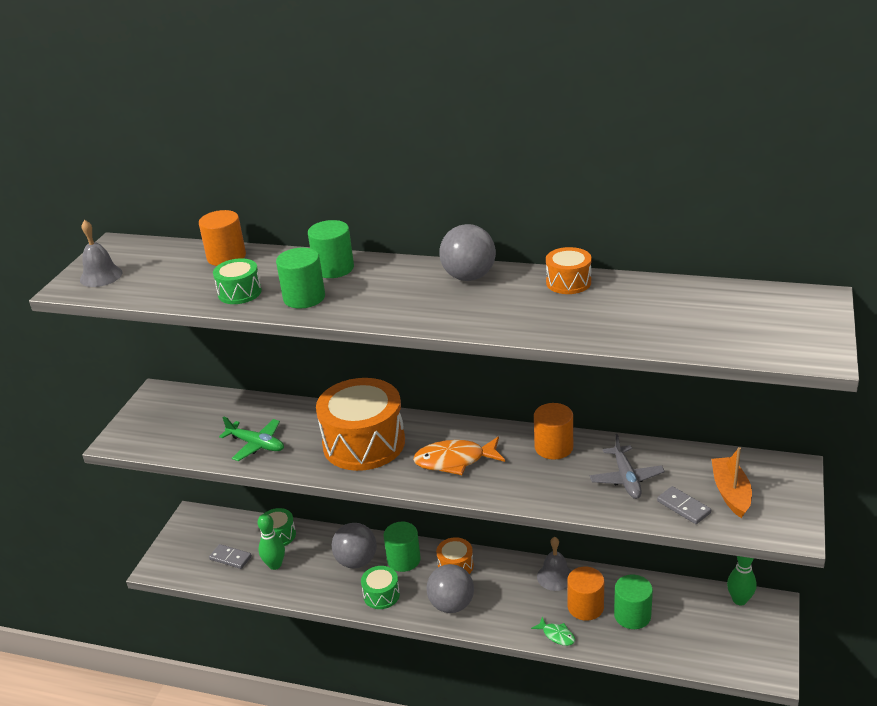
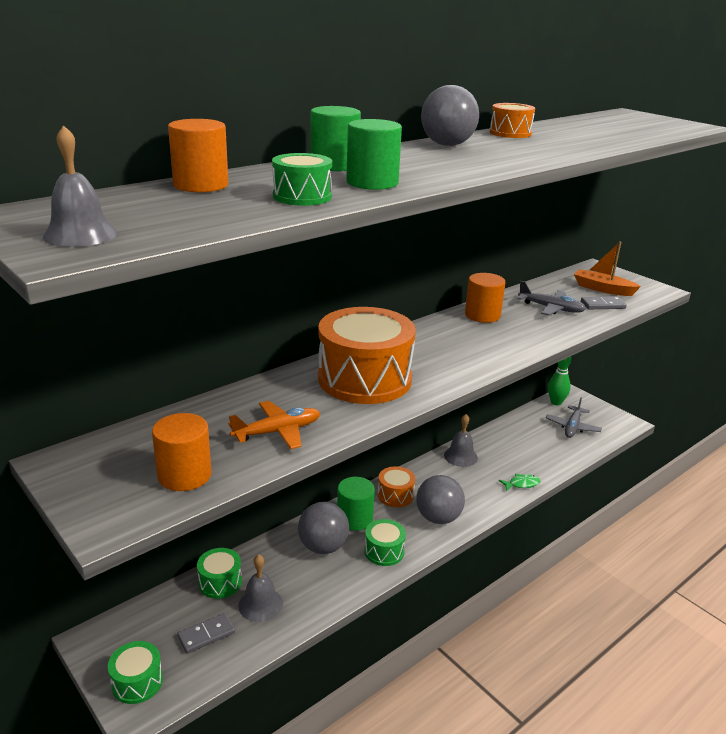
camera: 60 degrees left, 5 degrees down
(175, 554) = (137, 682): none -> green drum
(256, 444) = (278, 432): green plane -> orange plane
(275, 565) = (260, 604): green bowling pin -> grey bell
(454, 460) = (448, 352): orange fish -> none
(585, 607) = (505, 459): orange cylinder -> orange cylinder (184, 475)
(632, 615) = (532, 445): green cylinder -> none
(704, 632) = (572, 427): none -> grey plane

